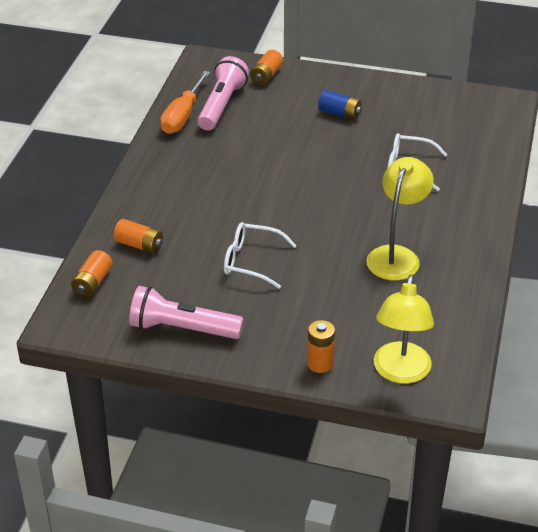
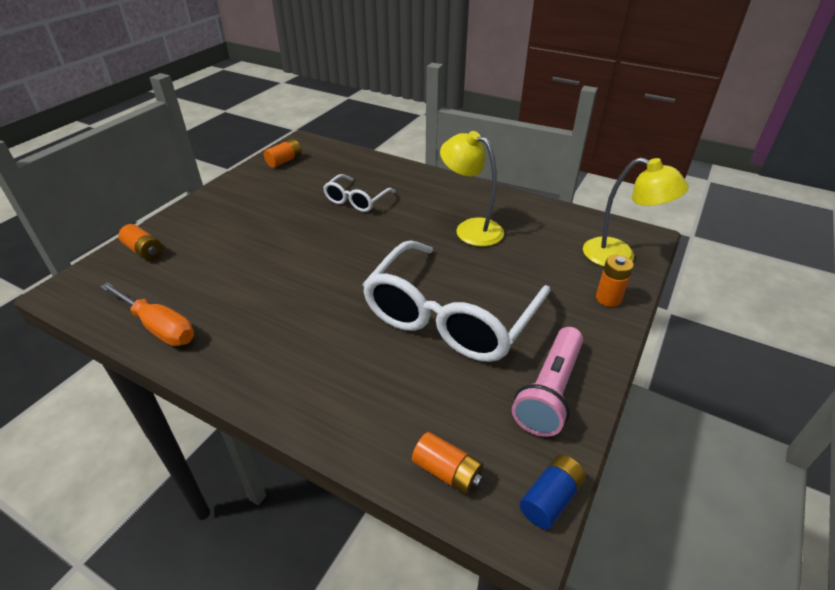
camera: 75 degrees left, 0 degrees up
(139, 245) = (388, 408): orange battery -> orange battery (284, 161)
(222, 105) = (167, 292): pink flashlight -> none
(251, 261) = (450, 317): white glasses -> white glasses, size x2.06
(339, 113) = (249, 219): blue battery -> blue battery (550, 499)

